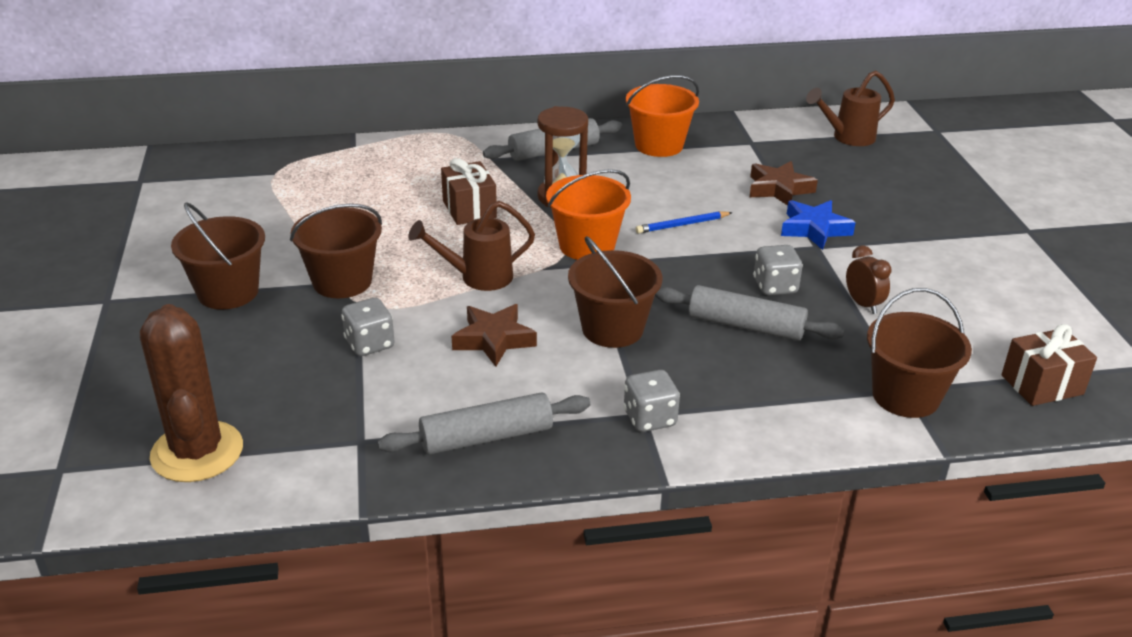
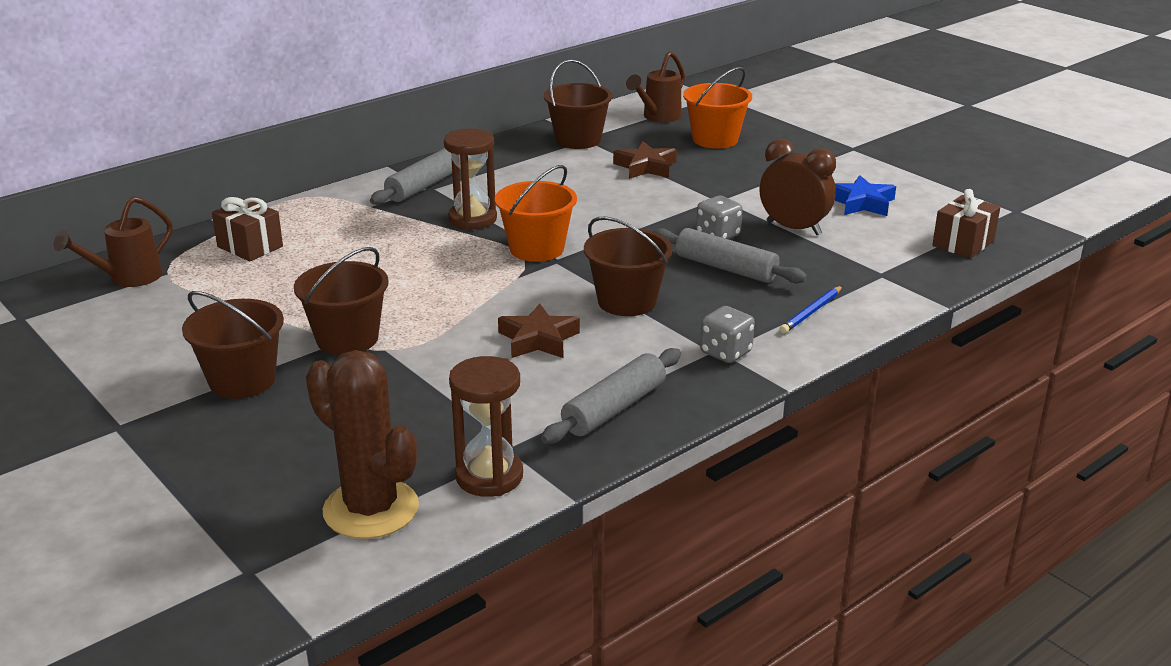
camera: 30 degrees left, 5 degrees down
(315, 461) = (489, 476): none -> brown hourglass
(369, 344) = (432, 377): grey dice -> none
(469, 209) = (400, 250): brown gift -> brown gift (250, 247)
(477, 278) = (469, 299): brown watering can -> brown watering can (127, 278)
(659, 145) = (512, 159): orange bucket -> orange bucket (715, 139)
(682, 225) = (598, 212): blue pencil -> blue pencil (811, 312)
(746, 326) = (726, 268): grey rolling pin -> grey rolling pin turned 45 degrees clockwise
(814, 229) = (703, 188): blue star -> blue star (861, 203)
(863, 304) = (793, 228): brown clock -> brown clock, size x1.70
(905, 396) = (886, 278): brown bucket -> brown bucket (578, 140)

